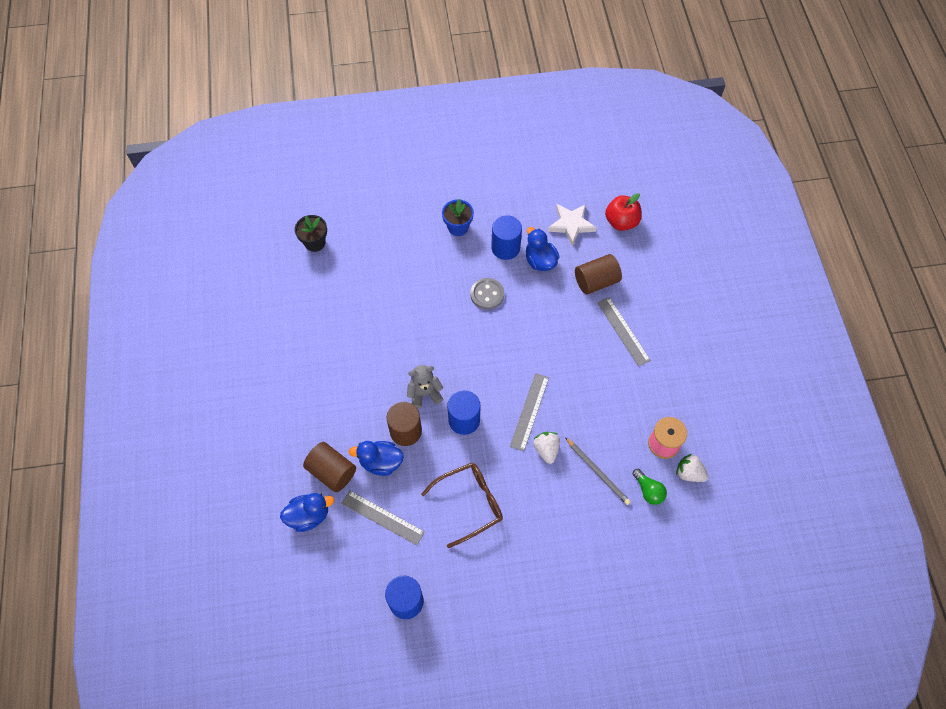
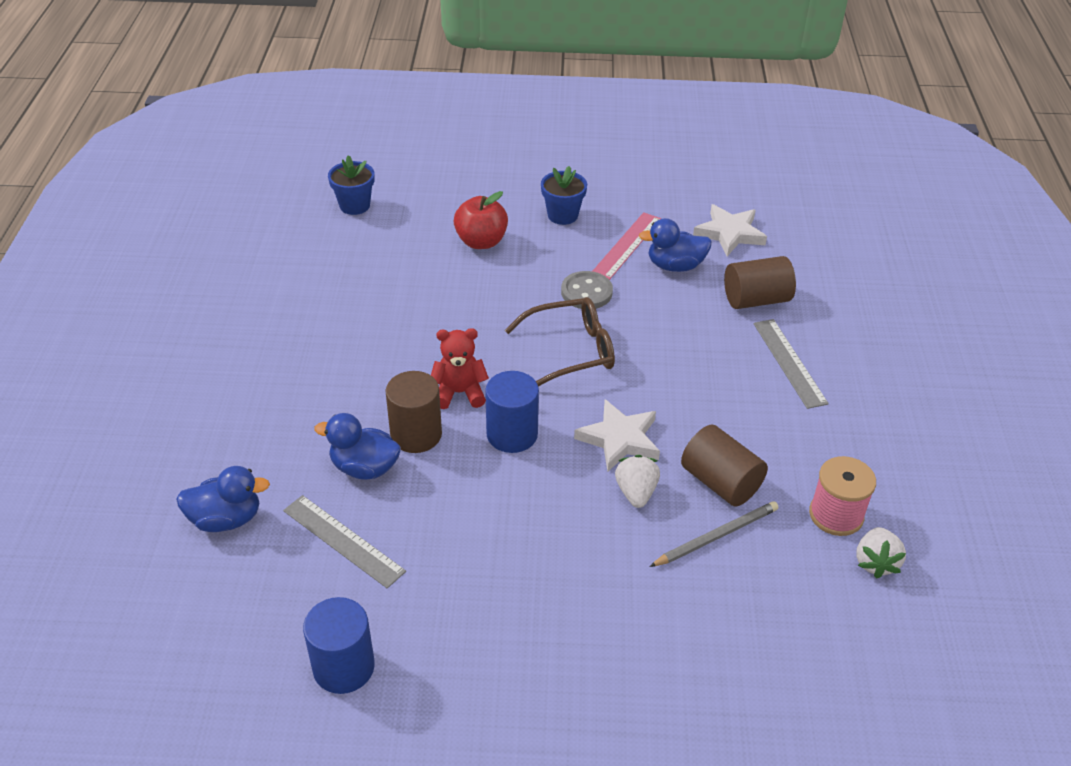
camera: 10 degrees right, 20 degrees down
(315, 242) = (354, 205): black flower pot -> blue flower pot
(332, 471) = (284, 468): brown cylinder -> brown cylinder (720, 482)
(424, 393) = (459, 393): grey teddy bear -> red teddy bear
(469, 503) = (490, 545): brown glasses -> brown glasses (570, 351)
(505, 247) = (627, 245): blue cylinder -> pink ruler
(529, 411) = (619, 439): grey ruler -> white star
(540, 261) = (675, 266): blue duck -> blue duck turned 75 degrees counterclockwise
(597, 472) = (716, 536): grey pencil -> grey pencil turned 90 degrees counterclockwise
(621, 222) = (805, 240): red apple -> red apple (481, 242)
(648, 491) = (800, 576): green light bulb -> none
(689, 473) = (875, 562): white strawberry -> white strawberry turned 120 degrees counterclockwise

